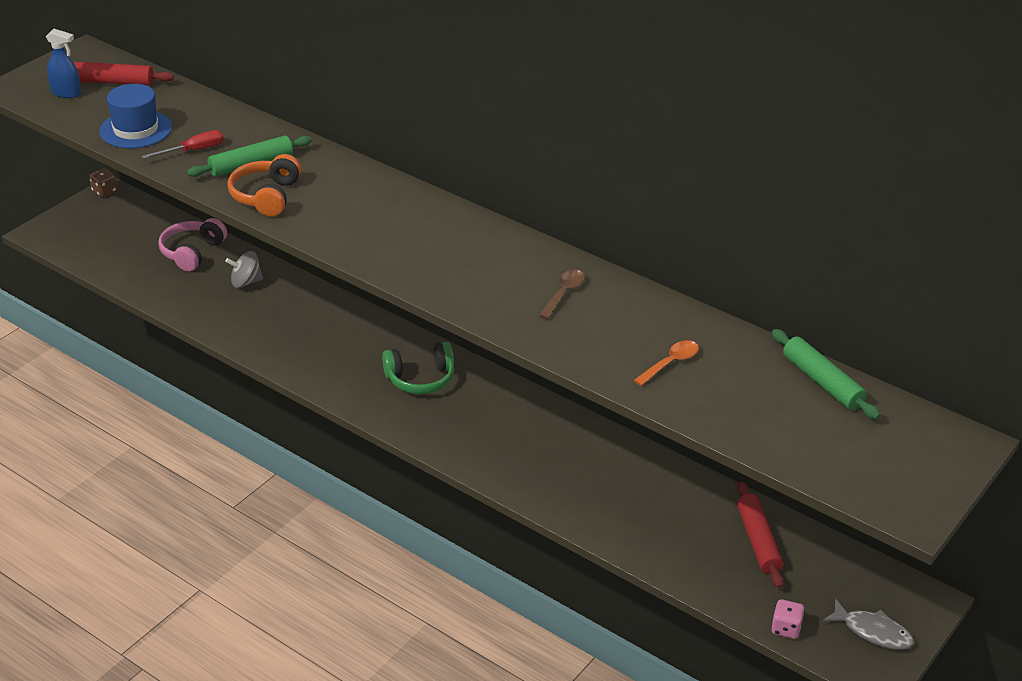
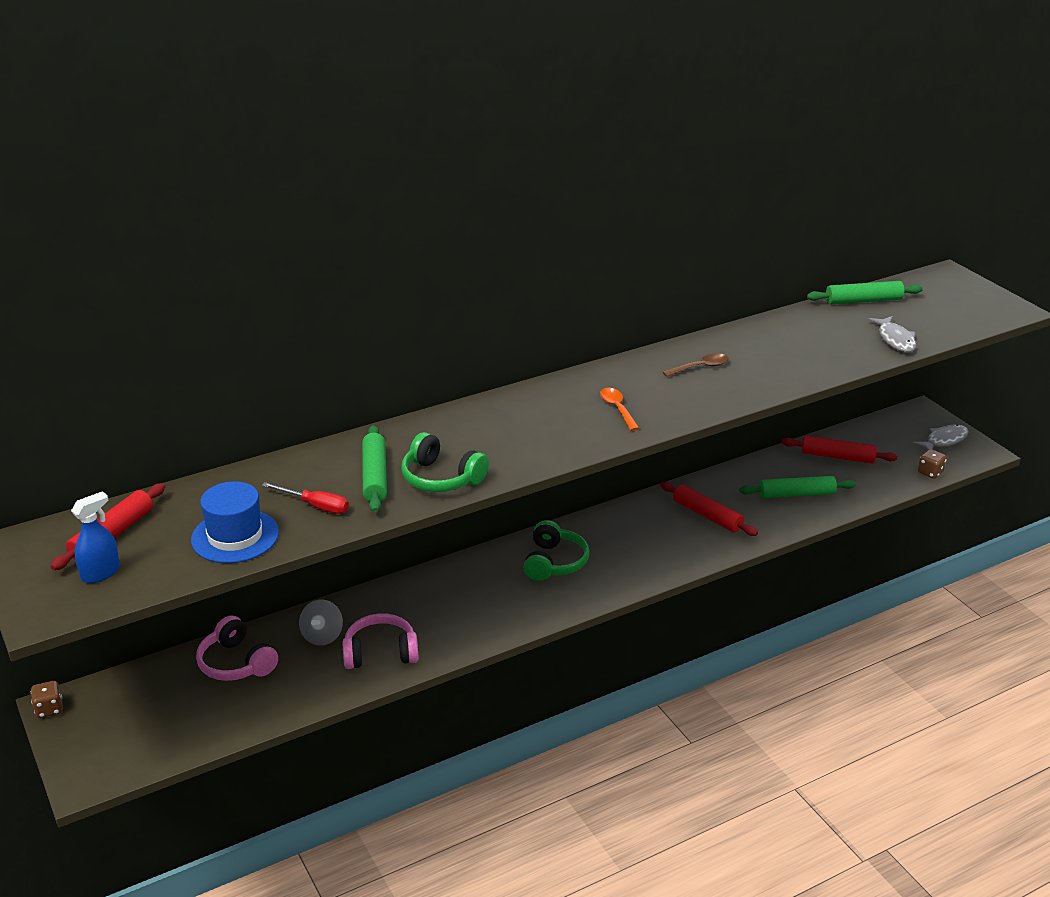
camera: 65 degrees left, 5 degrees down
(193, 151) = (315, 506): red screwdriver -> red screwdriver turned 120 degrees clockwise
(240, 318) = (380, 653): none -> pink headphones
(266, 196) = (441, 478): orange headphones -> green headphones
(564, 293) = (700, 367): brown spoon -> brown spoon turned 105 degrees clockwise
(565, 461) = (707, 515): none -> red rolling pin
(653, 521) = (796, 494): none -> green rolling pin
(670, 363) = (815, 347): orange spoon -> orange spoon (617, 409)
(740, 420) = (895, 340): none -> grey fish
(786, 628) = (930, 472): pink dice -> brown dice

